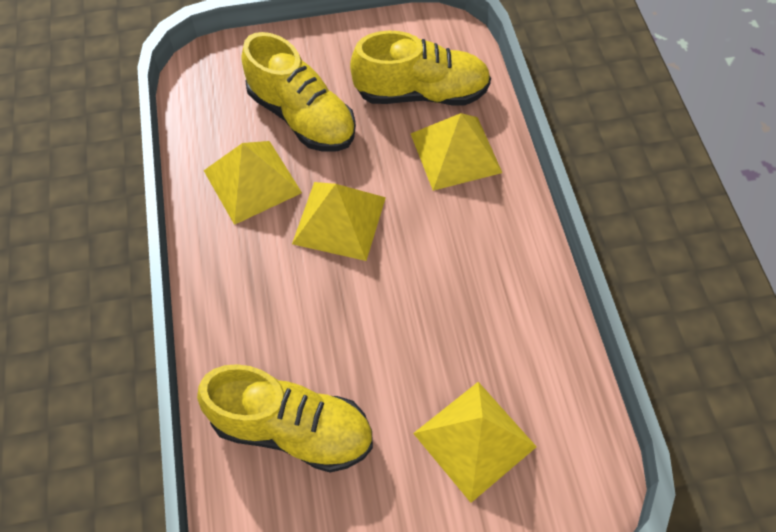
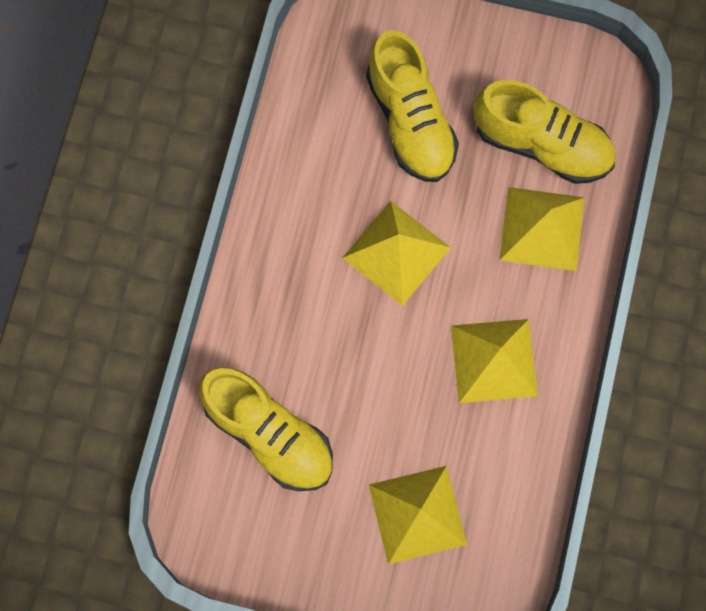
camera: 25 degrees right, 15 degrees up
(252, 181) = (332, 174): yellow pyramid -> yellow pyramid (493, 360)

